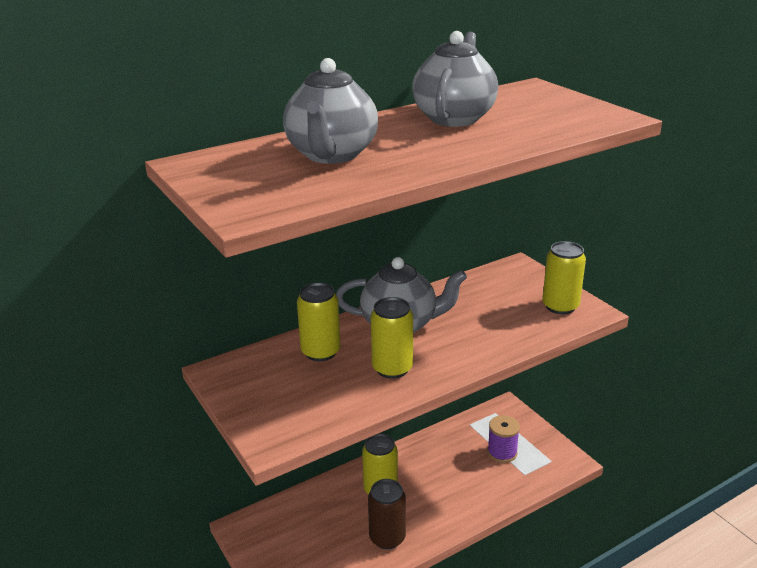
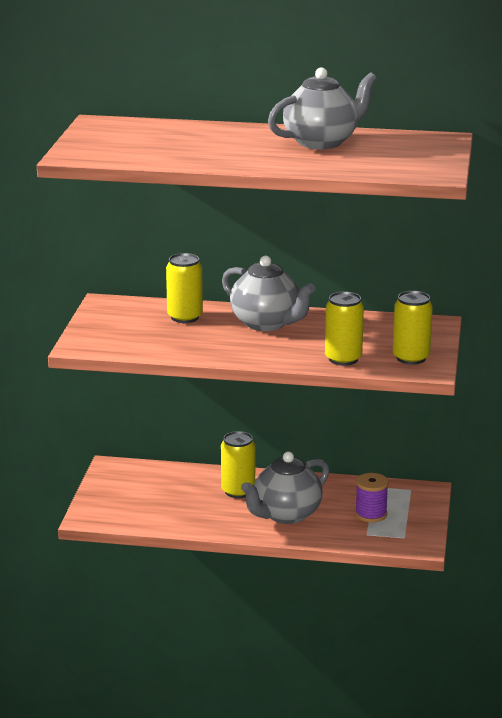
camera: 40 degrees right, 5 degrees down
(332, 155) = (186, 141): grey teapot -> grey teapot (286, 515)
(387, 537) = (201, 517): brown can -> none
(392, 368) = (215, 343): yellow can -> yellow can (343, 359)

